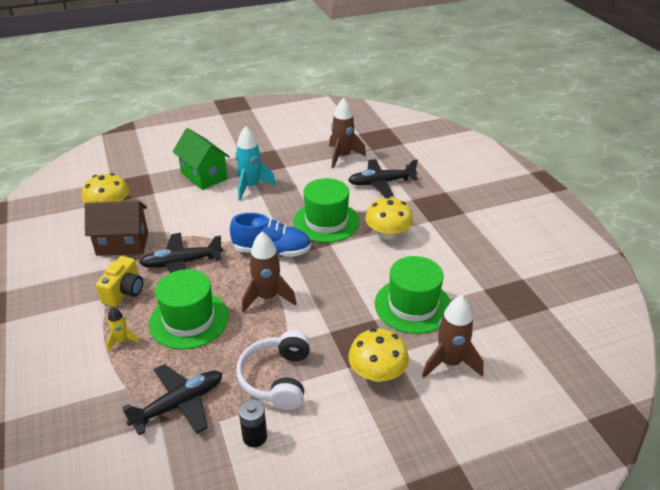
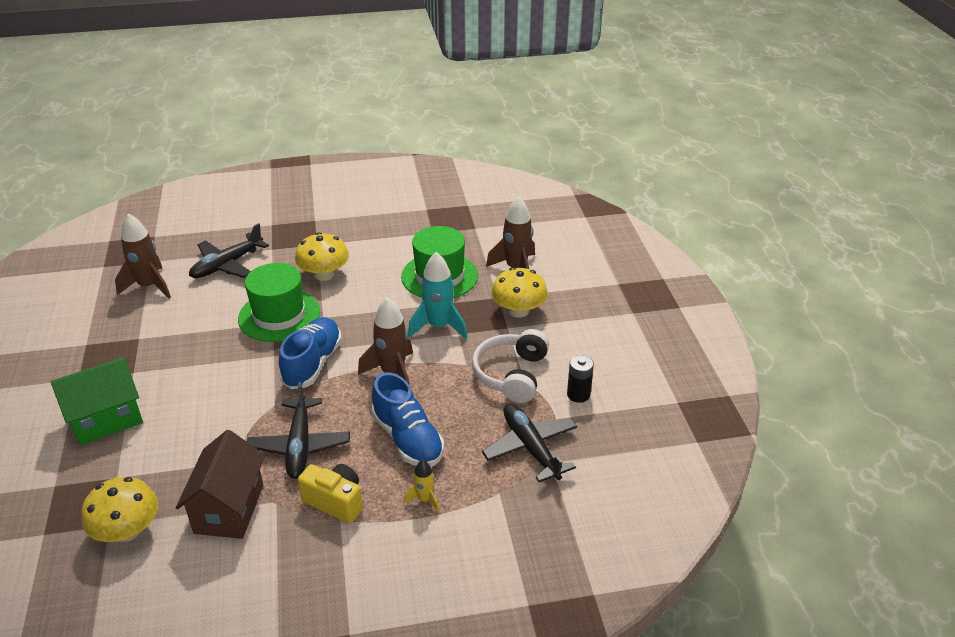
camera: 80 degrees left, 0 degrees up
(189, 320) = (407, 439): green hat -> blue shoe
(251, 187) = (166, 373): turquoise rocket -> turquoise rocket (438, 326)
(277, 378) = (511, 374): white headphones -> white headphones turned 90 degrees clockwise
(381, 183) = (227, 265): black plane -> black plane turned 45 degrees clockwise

